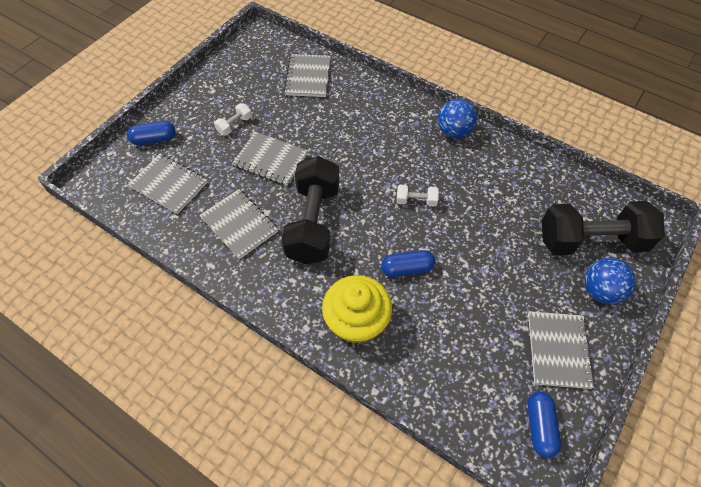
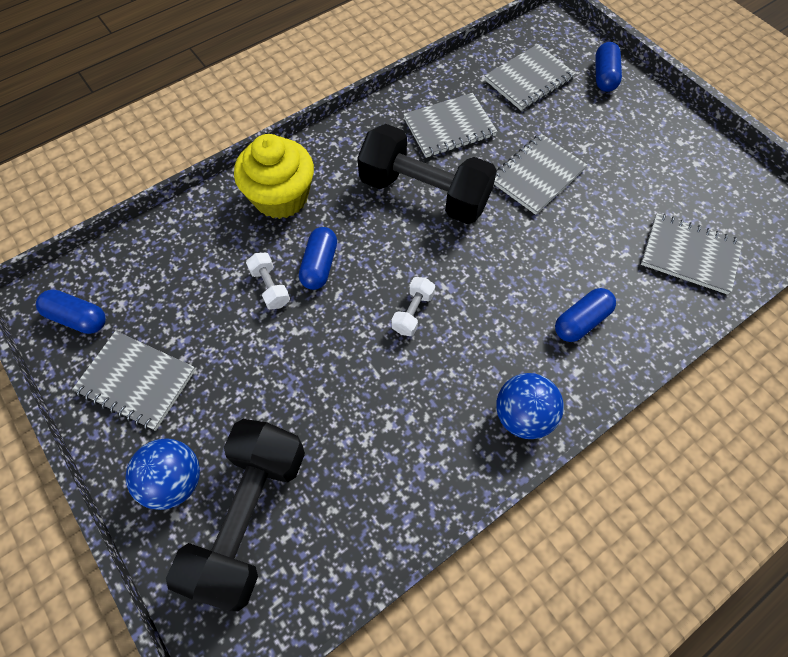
camera: 110 degrees right, 5 degrees up
(234, 125) = (608, 152): white dumbbell -> white dumbbell (270, 287)
(379, 117) = (581, 321): none -> blue capsule

